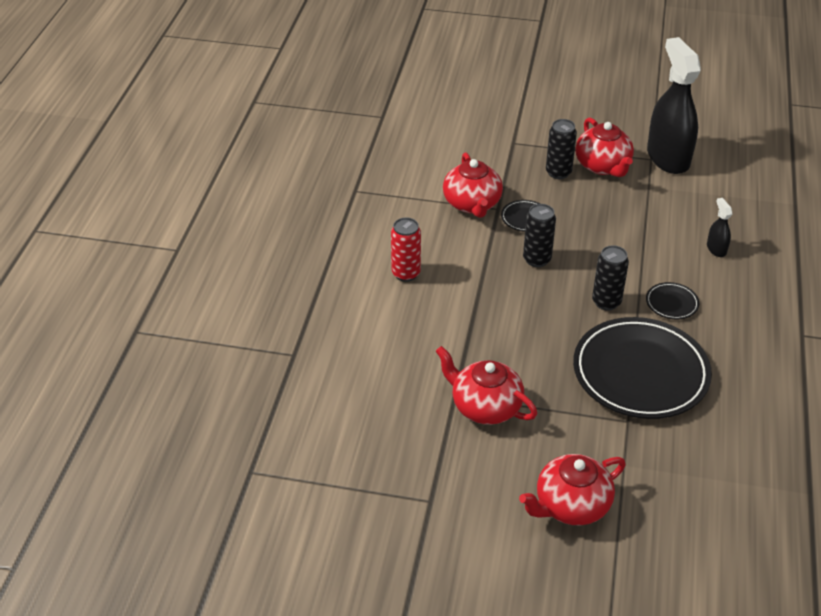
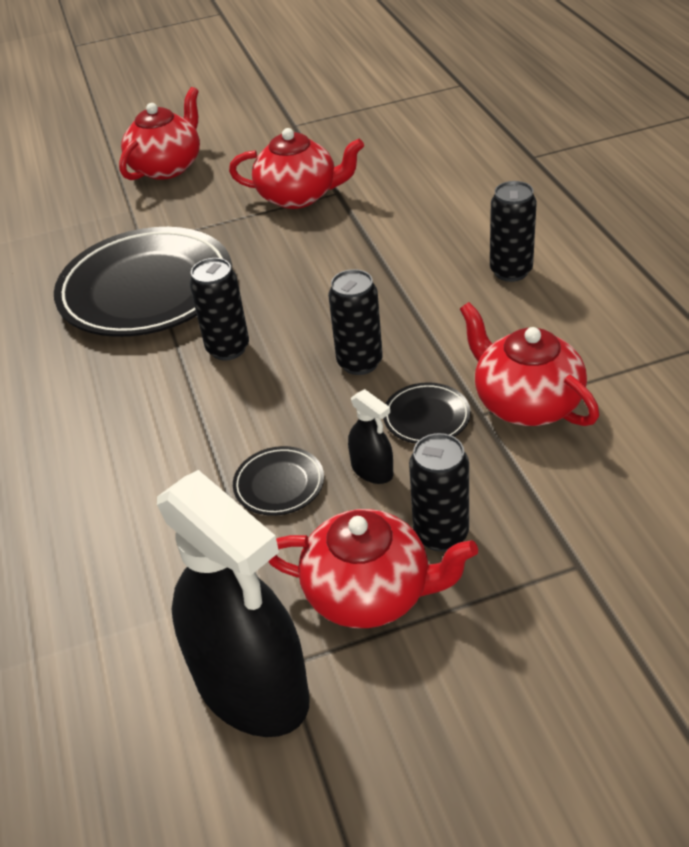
camera: 155 degrees right, 0 degrees up
(406, 273) = (511, 271): red can -> black can
(603, 166) = (370, 593): red teapot -> red teapot turned 150 degrees clockwise
(671, 303) = (136, 385): black plate -> black plate (279, 484)
(716, 249) = (92, 504): black spray bottle -> black spray bottle (372, 470)

